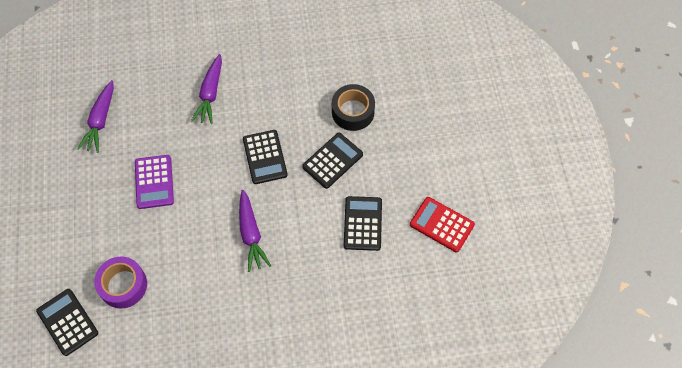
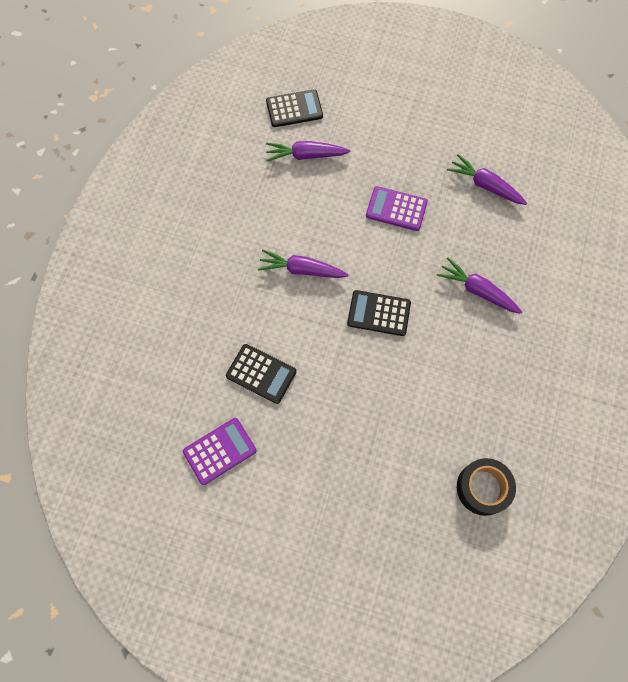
camera: 115 degrees right, 5 degrees up
(123, 285) = (305, 155): purple tape -> purple carrot
(332, 161) = (344, 376): black calculator -> none
(353, 112) = (394, 423): black tape -> black tape (483, 488)
(442, 224) = (220, 451): red calculator -> purple calculator

